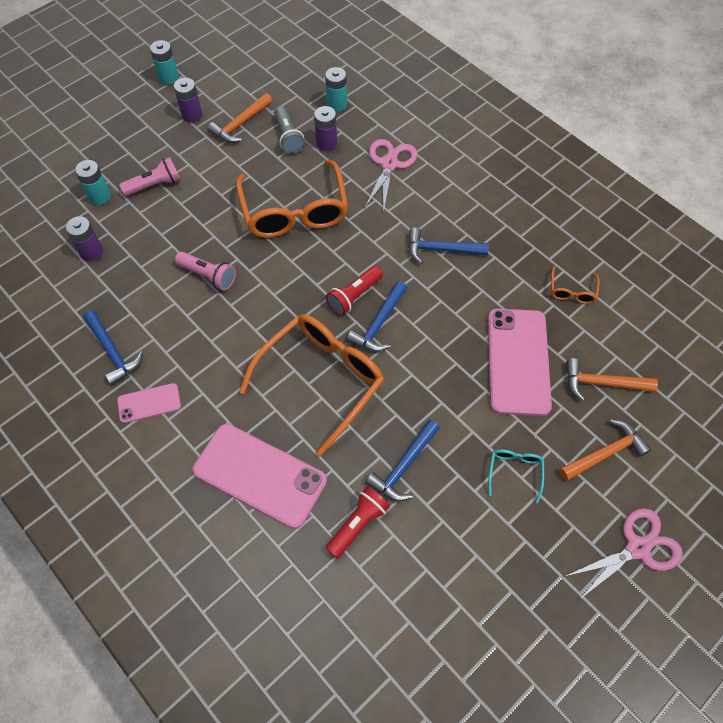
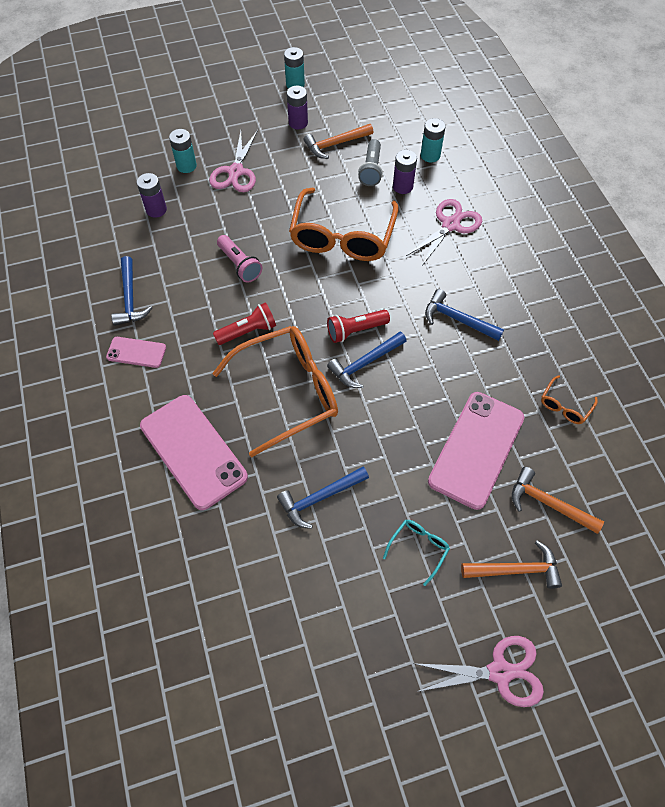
camera: 25 degrees right, 0 degrees up
(154, 185) = (236, 172): pink flashlight -> pink scissors
(358, 524) = (253, 530): red flashlight -> red flashlight (248, 331)

